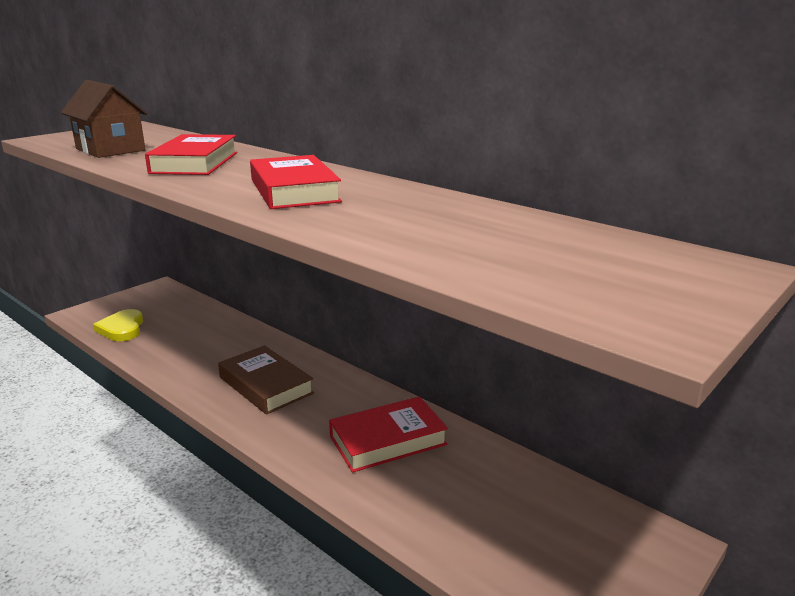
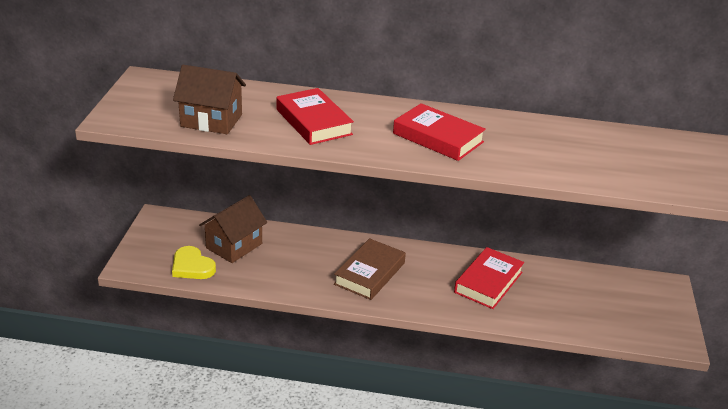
camera: 35 degrees left, 10 degrees up
(181, 324) = (234, 246): none -> brown house
(266, 385) = (369, 273): brown book -> brown book turned 75 degrees counterclockwise

